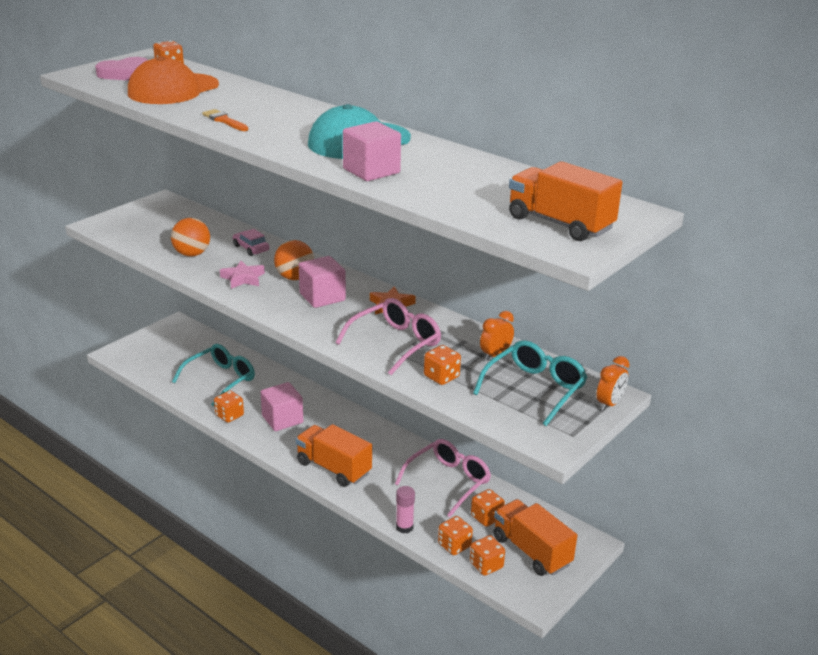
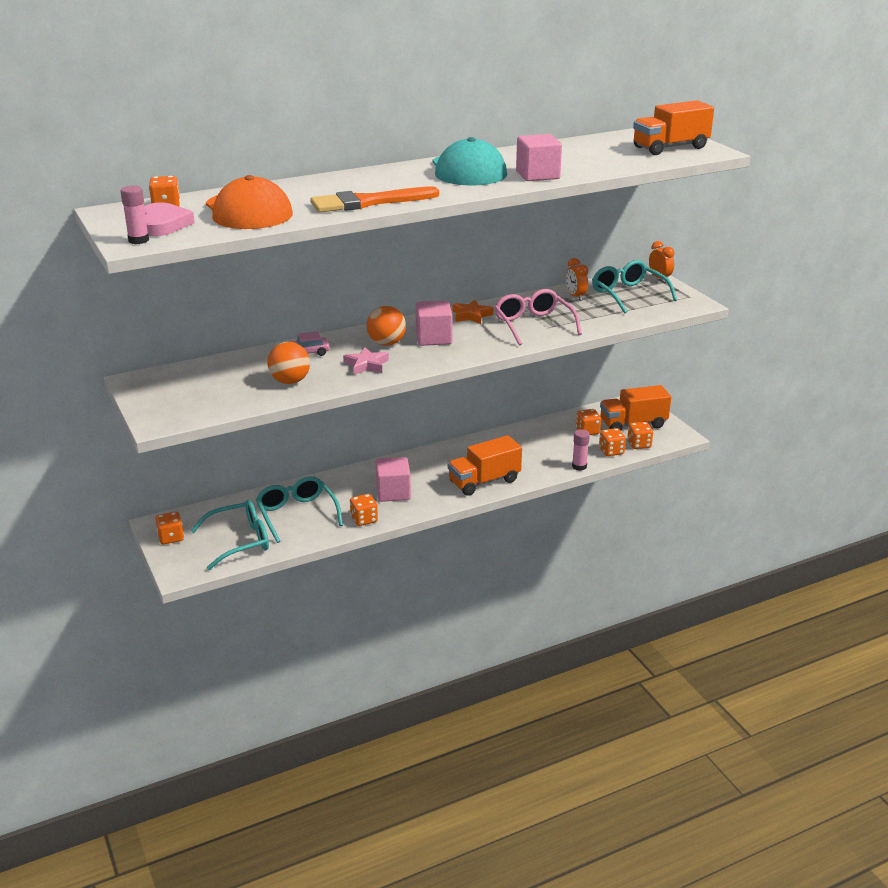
camera: 65 degrees left, 0 degrees up
(85, 74) = (138, 240): none -> pink glue stick
(169, 365) = (240, 541): none -> turquoise glasses
(224, 120) = (368, 202): orange brush -> orange brush, size x1.98
(441, 377) = (593, 319): orange dice -> orange dice (171, 538)
(448, 481) = (536, 436): pink glasses -> none

